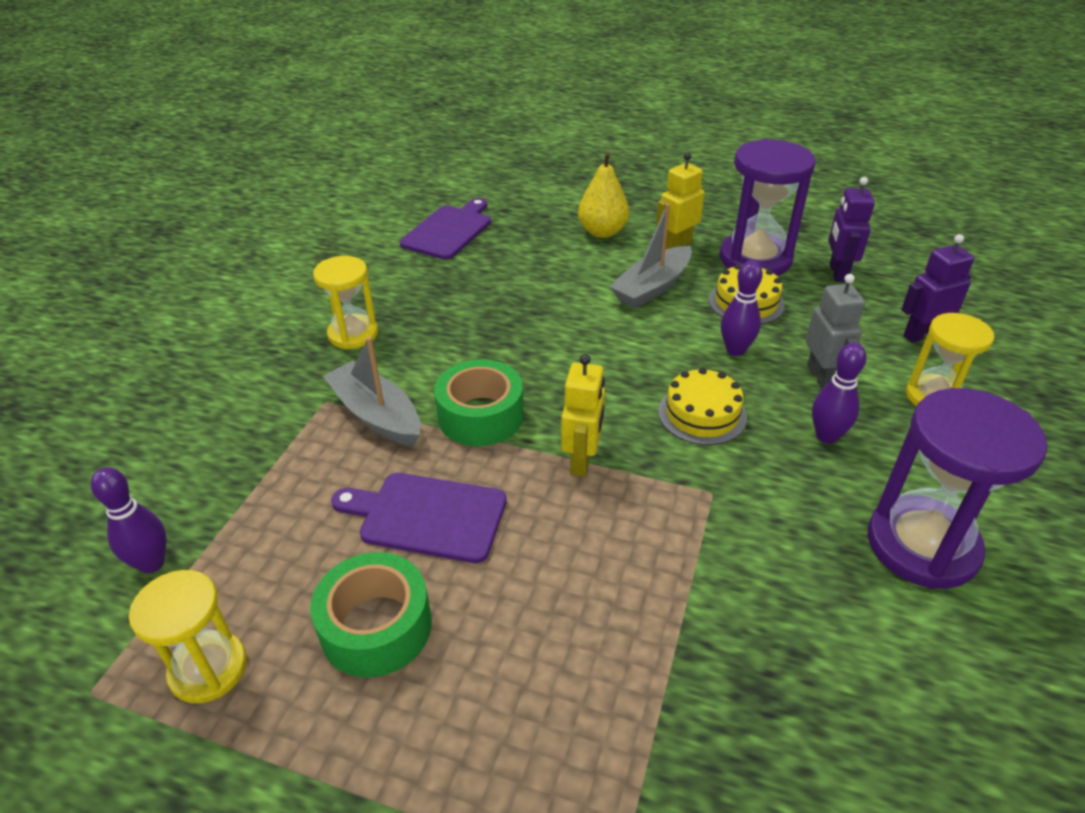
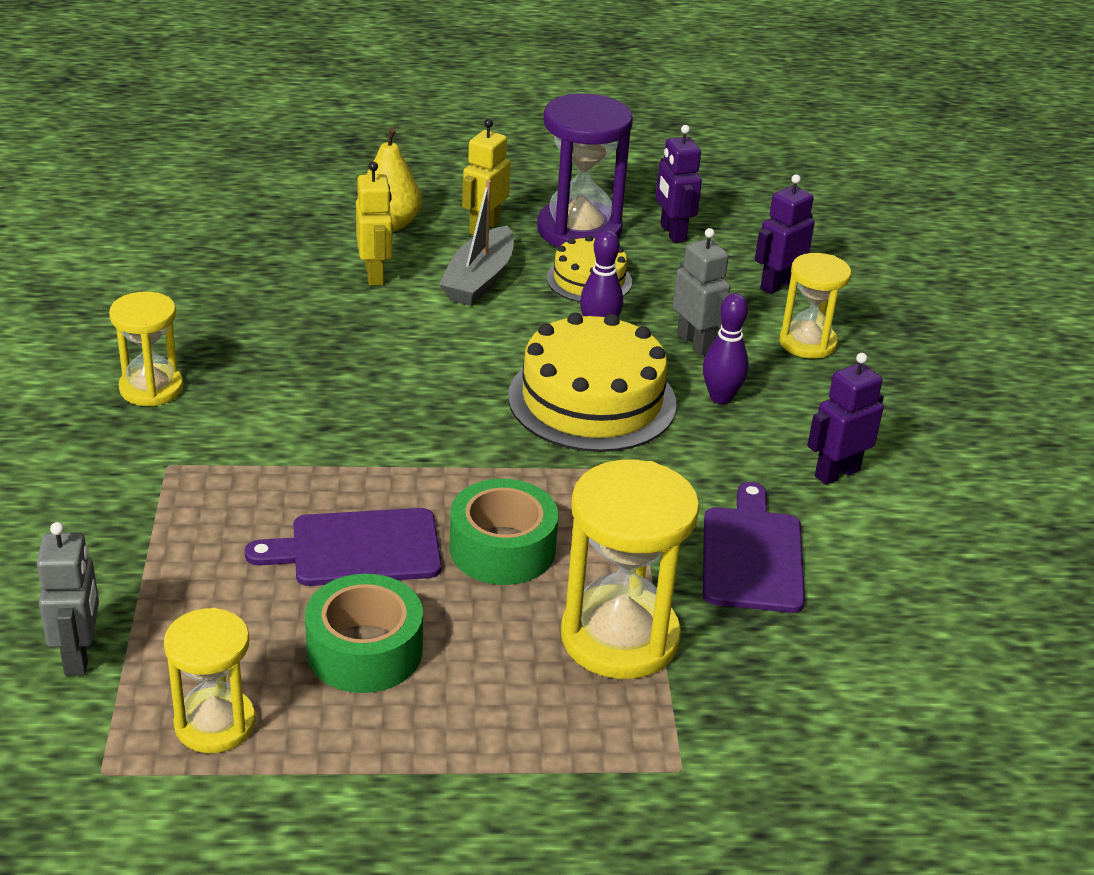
camera: 25 degrees left, 5 degrees down
(152, 563) = (79, 655): purple bowling pin -> grey robot
(376, 415) = (238, 467): grey boat -> none
(448, 230) = (195, 249): purple cutting board -> purple cutting board (752, 555)
(480, 416) = (358, 445): green tape -> green tape (502, 548)
(582, 460) = (491, 466): yellow robot -> yellow robot (375, 275)
(620, 684) = (619, 637): none -> yellow hourglass
(702, 414) = (592, 400): yellow cake -> yellow cake, size x1.76
(922, 545) = (836, 473): purple hourglass -> purple robot

